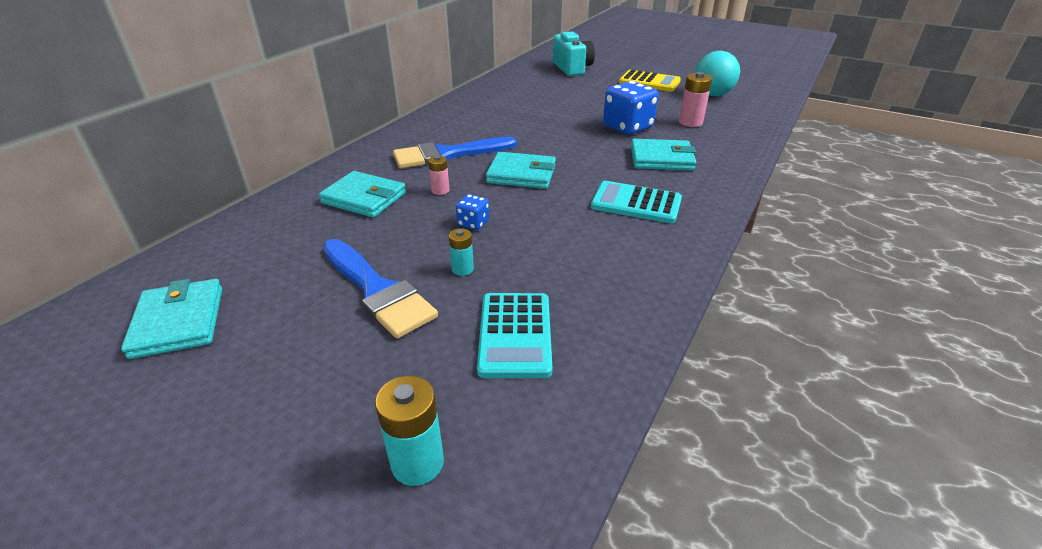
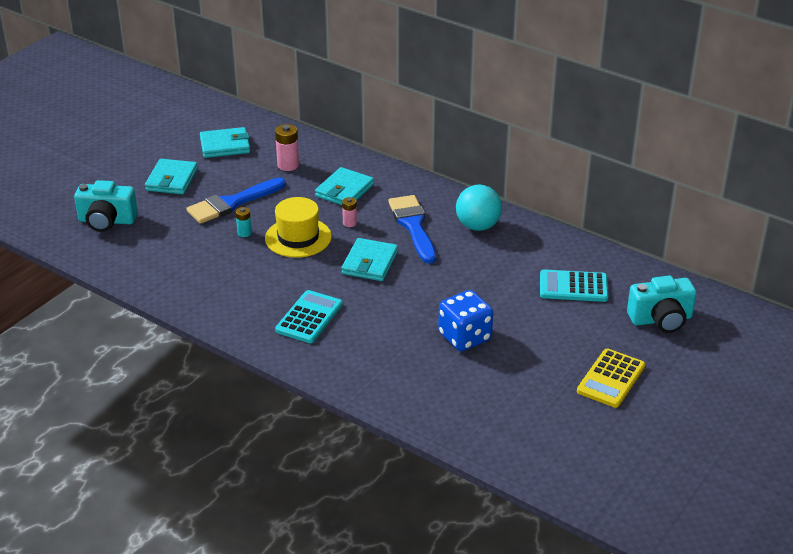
camera: 95 degrees right, 0 degrees up
(417, 463) = (107, 221): turquoise battery -> turquoise camera
(473, 223) = (298, 237): blue dice -> yellow hat
(515, 335) = (177, 250): turquoise calculator -> turquoise calculator (573, 287)
(661, 159) = (388, 347): turquoise wallet -> turquoise wallet (172, 180)
(690, 122) = (475, 386): pink battery -> pink battery (288, 165)
(712, 95) = (564, 425): turquoise ball -> turquoise ball (478, 226)

